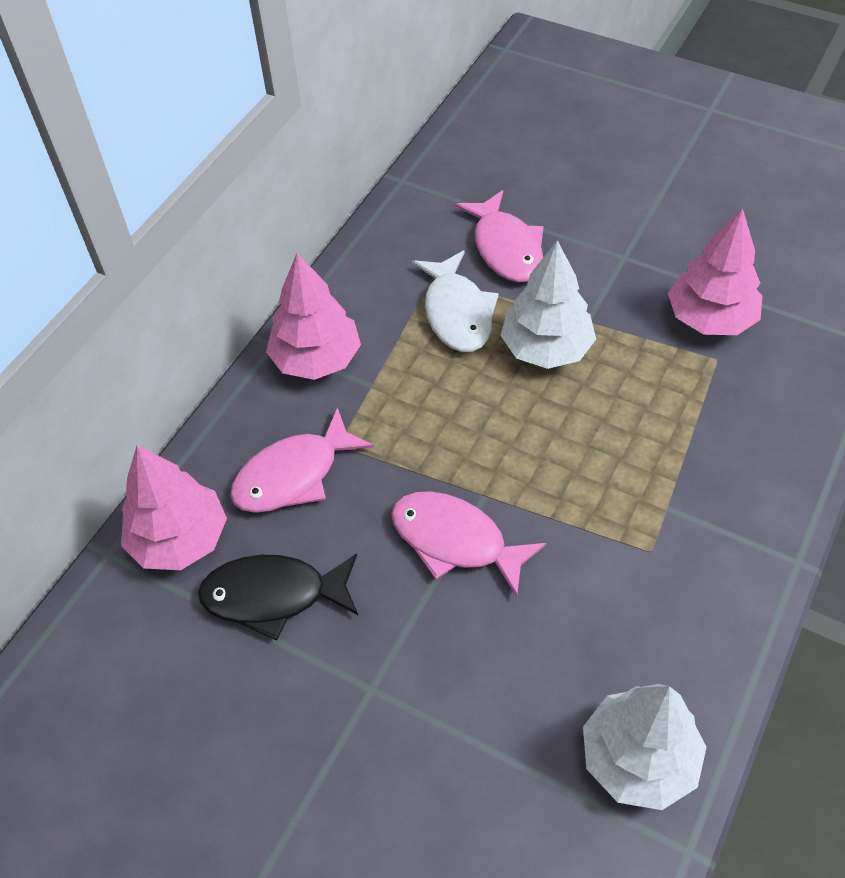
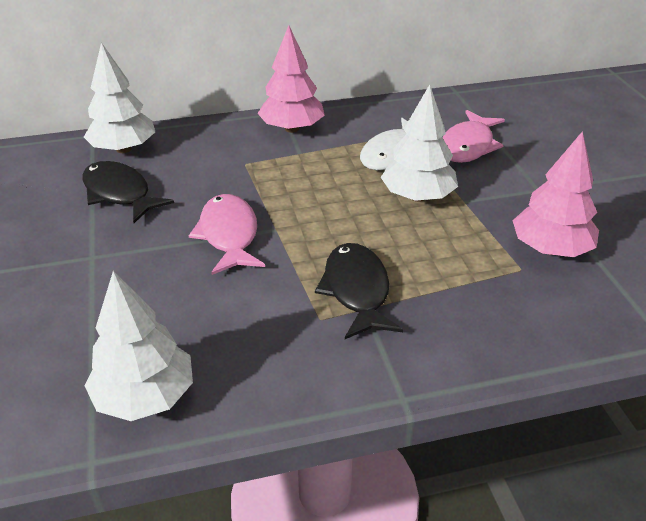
camera: 45 degrees right, 15 degrees down
(179, 539) = (123, 149): pink tree -> white tree
(294, 475) = (206, 160): pink fish -> none
(638, 496) = (356, 290): none -> black fish

